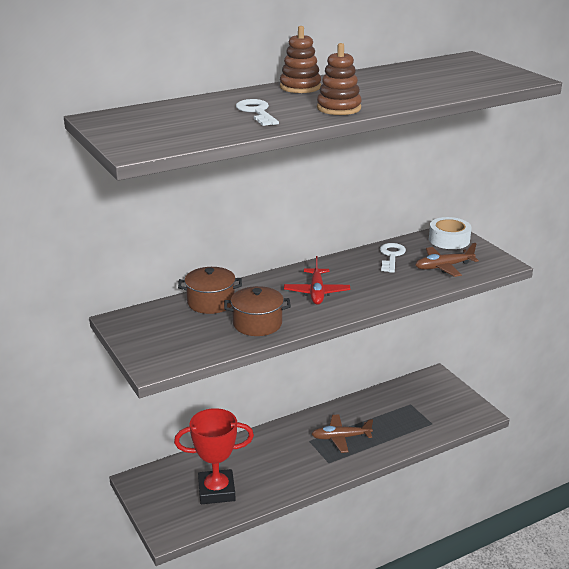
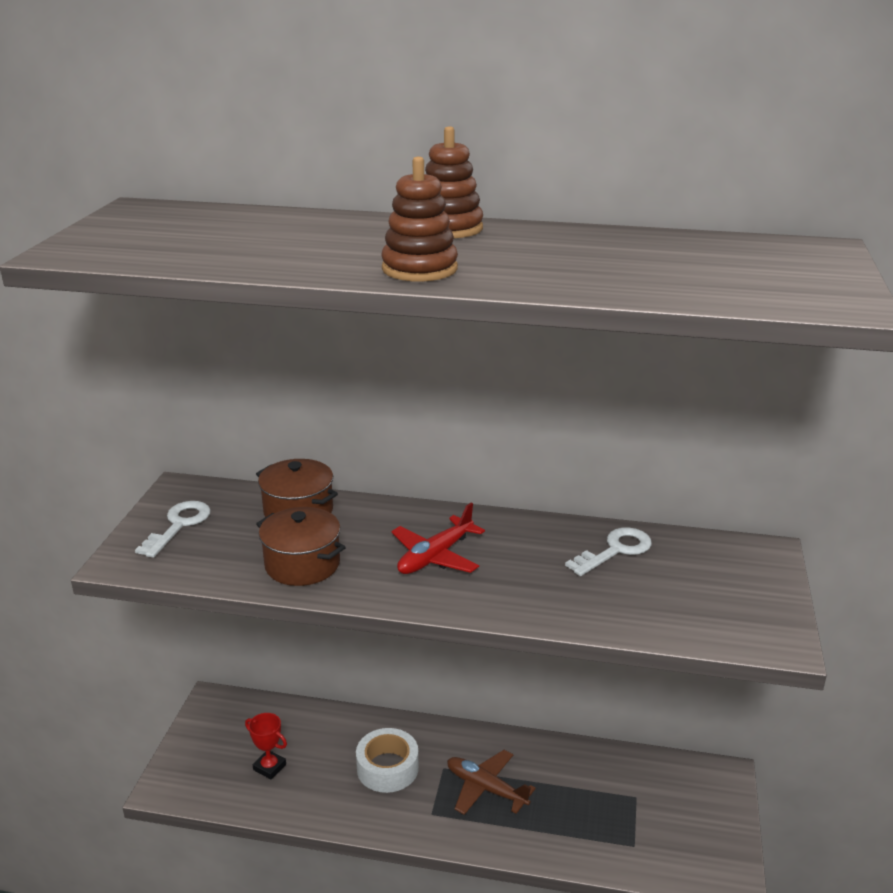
camera: 40 degrees right, 0 degrees up
(216, 491) = (269, 767): red trophy -> red trophy, size x0.48
(256, 112) = (308, 245): white key -> white key (179, 525)
(443, 267) = (670, 602): brown plane -> none
(449, 240) = (744, 563): white tape -> white tape (387, 768)

